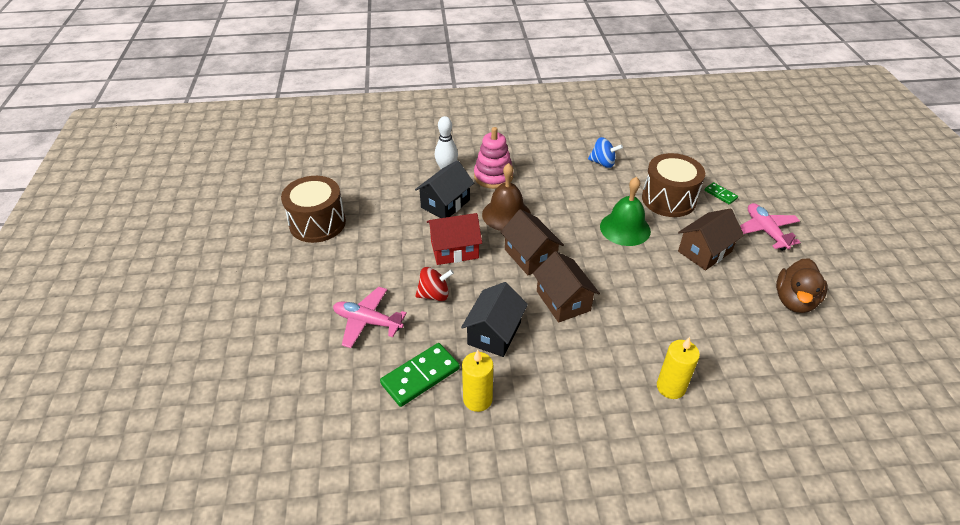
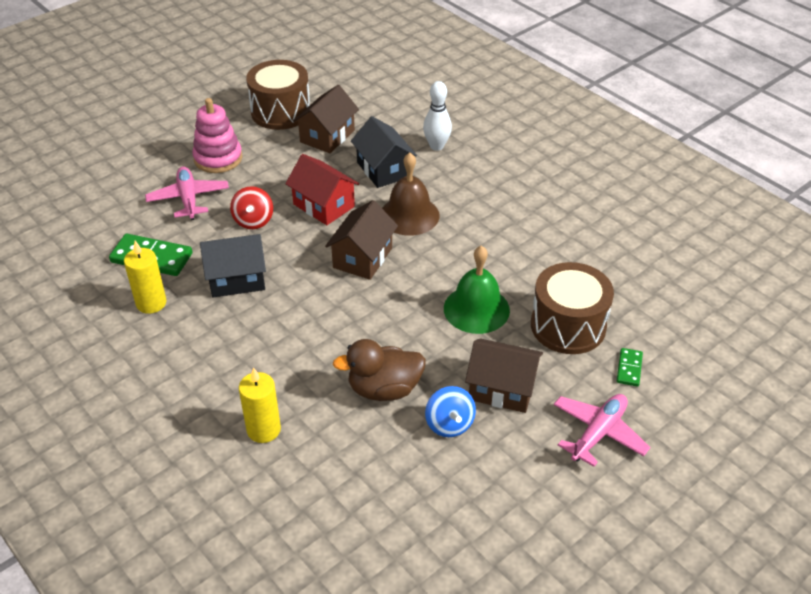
camera: 55 degrees right, 0 degrees up
(434, 295) = (253, 221): red spinning top -> red spinning top turned 45 degrees clockwise
(445, 204) = (383, 169): black house -> black house turned 60 degrees clockwise
(493, 176) = (460, 180): pink stacking toy -> pink stacking toy (218, 158)
(563, 301) = (319, 306): brown house -> brown house (327, 136)
(603, 163) = (576, 248): blue spinning top -> blue spinning top (449, 424)
(794, 301) = (489, 497): brown duck -> brown duck (384, 389)

